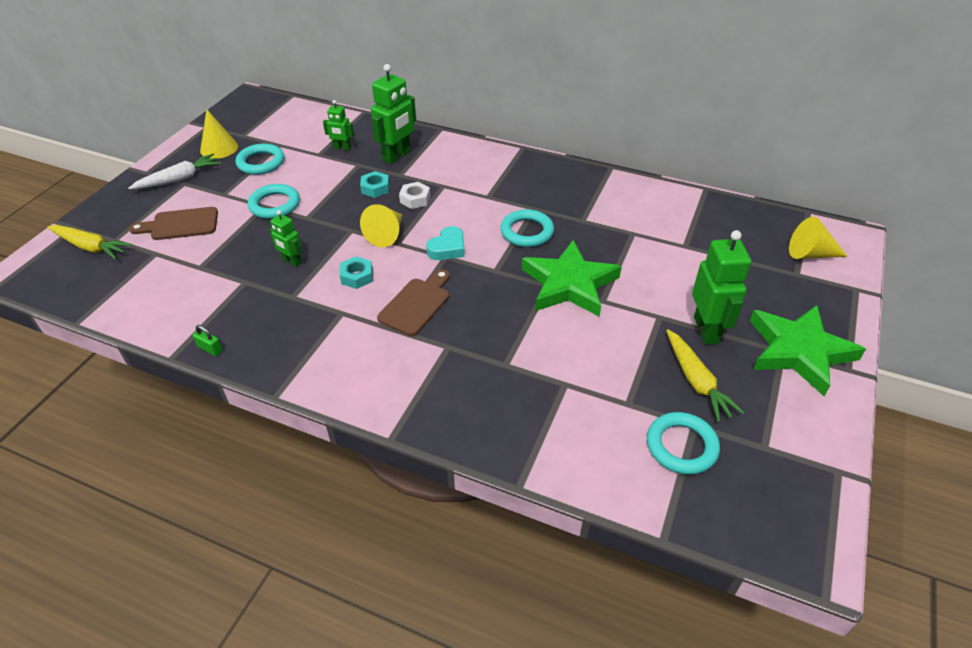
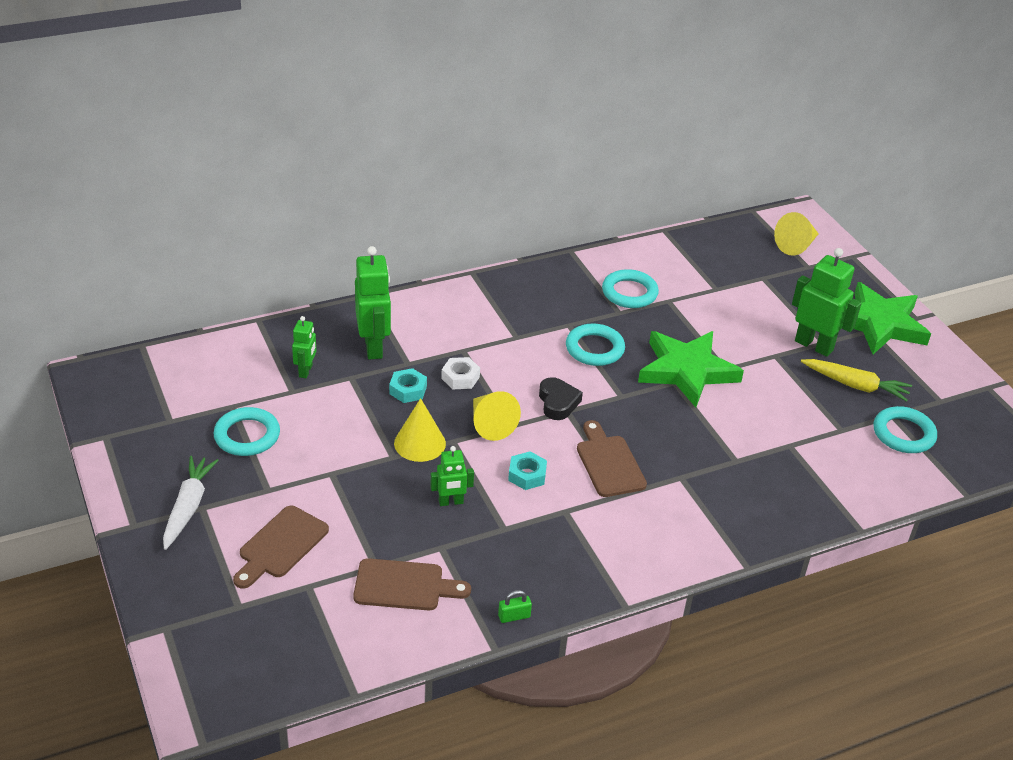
camera: 50 degrees left, 5 degrees down
(90, 247) = (226, 630): yellow carrot -> none
(193, 287) = (404, 585): none -> brown cutting board
(219, 148) = (169, 450): yellow cone -> yellow cone (420, 443)
(275, 205) = (340, 465): turquoise ring -> turquoise ring (629, 293)
(342, 148) = (306, 371): green robot -> green robot turned 45 degrees counterclockwise
(447, 248) = (558, 402): turquoise heart -> black heart

